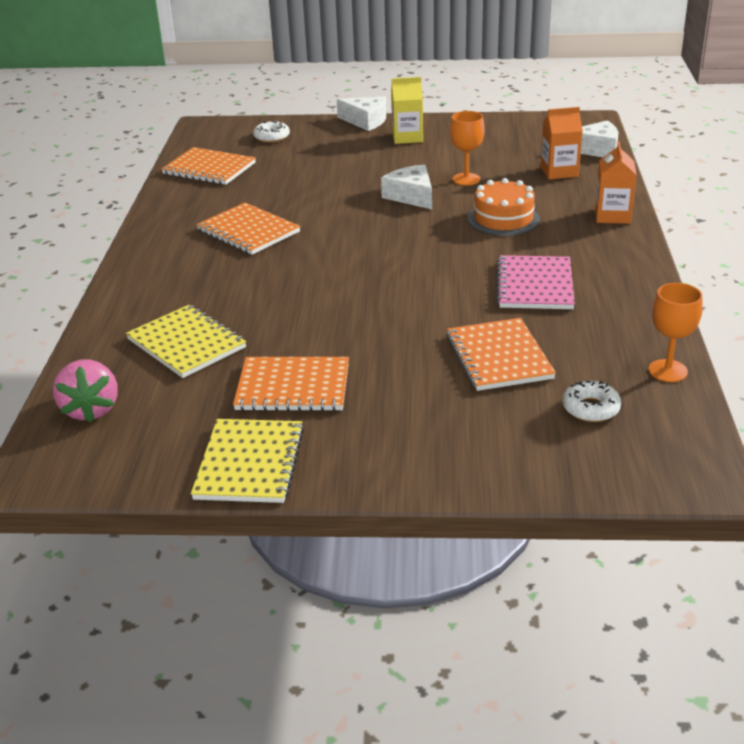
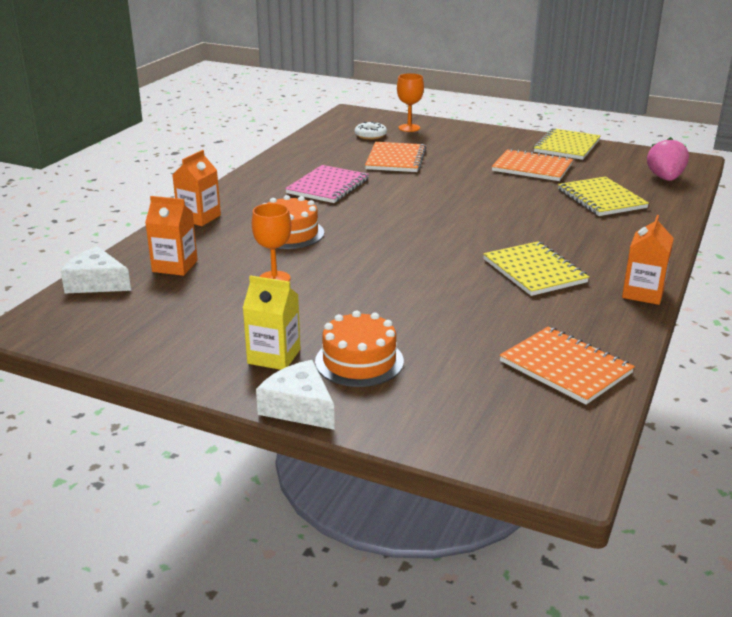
camera: 160 degrees left, 5 degrees down
(147, 231) = (643, 293): none -> orange carton
(248, 231) = (534, 271): orange notebook -> yellow notebook
(272, 137) = (458, 409): white donut -> none
(349, 146) = (359, 361): none -> orange cake
(411, 196) = (348, 273): white cheese -> none
(667, 371) = (310, 140): orange goblet -> orange goblet (409, 128)

